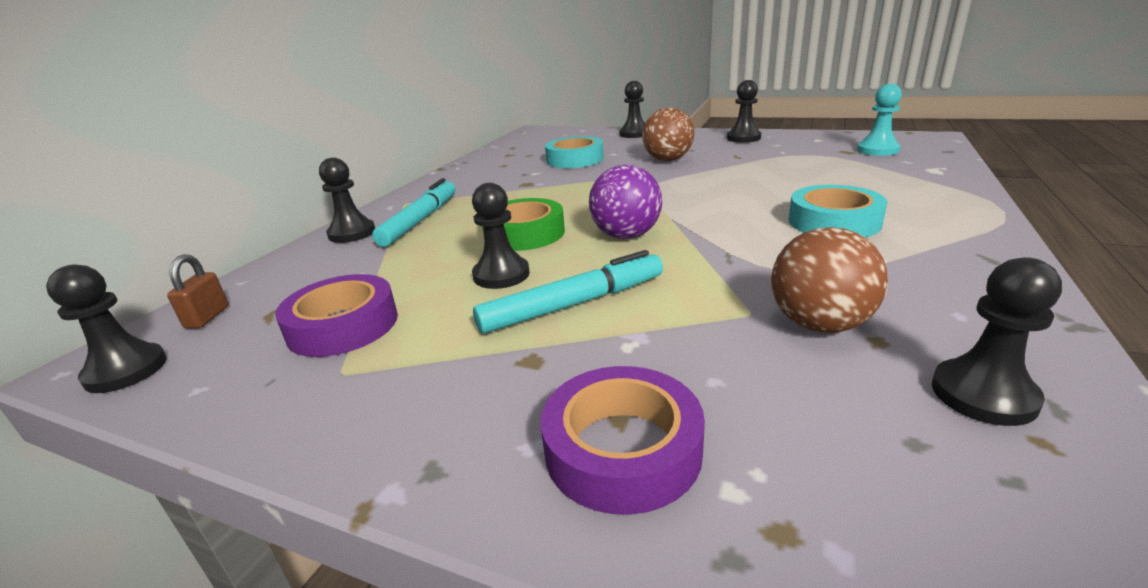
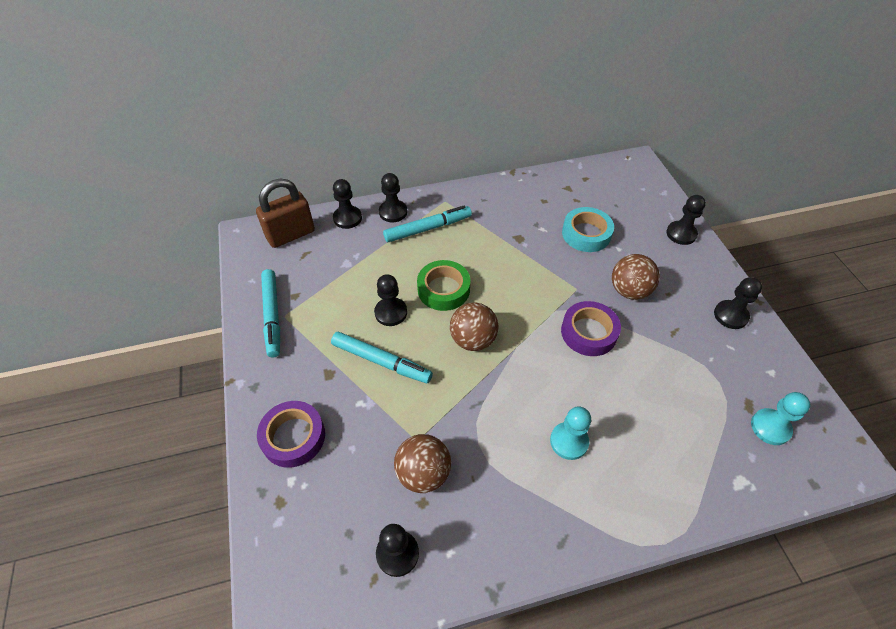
camera: 50 degrees right, 25 degrees up
(126, 370) = (248, 247): black pawn -> black pawn (347, 218)
(207, 317) = (291, 234): brown padlock -> brown padlock, size x2.09
(316, 387) = (272, 316): none -> turquoise marker
(343, 325) = (313, 287): purple tape -> purple tape (588, 332)
(626, 235) = (473, 340): purple ball -> brown ball
(834, 222) = (569, 441): turquoise tape -> turquoise pawn

